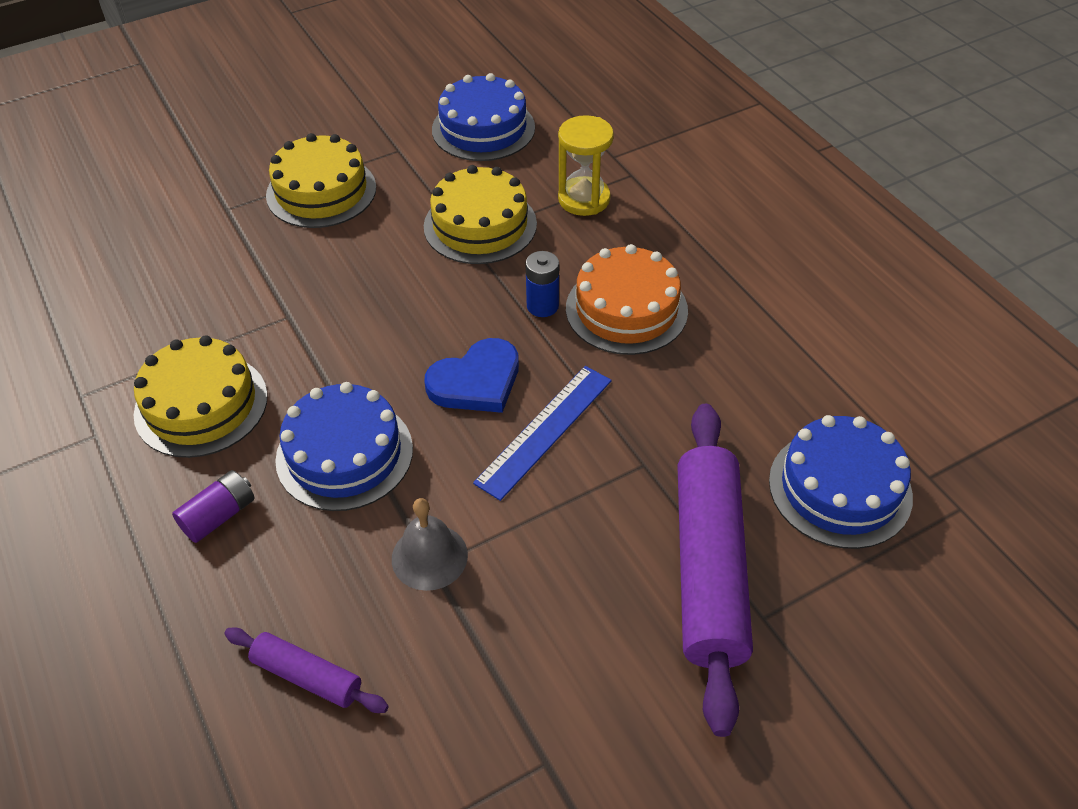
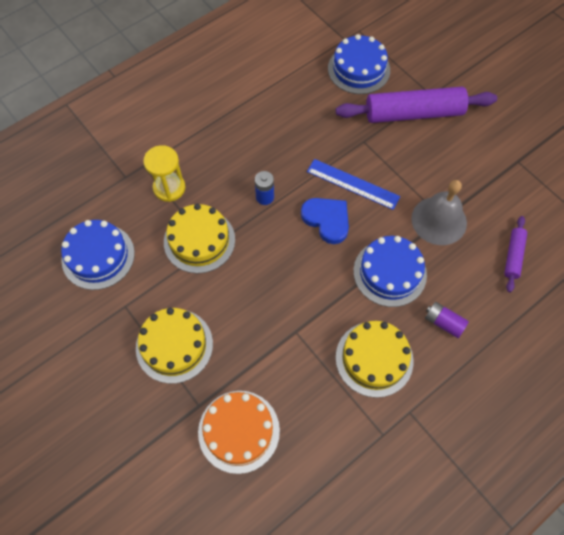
camera: 100 degrees left, 15 degrees up
(429, 556) = (439, 220): grey bell -> grey bell, size x1.51
(626, 309) = (261, 157): orange cake -> orange cake (239, 431)

